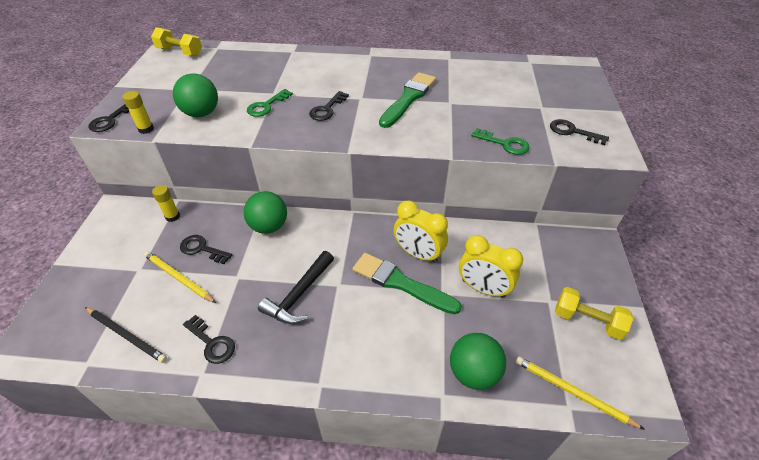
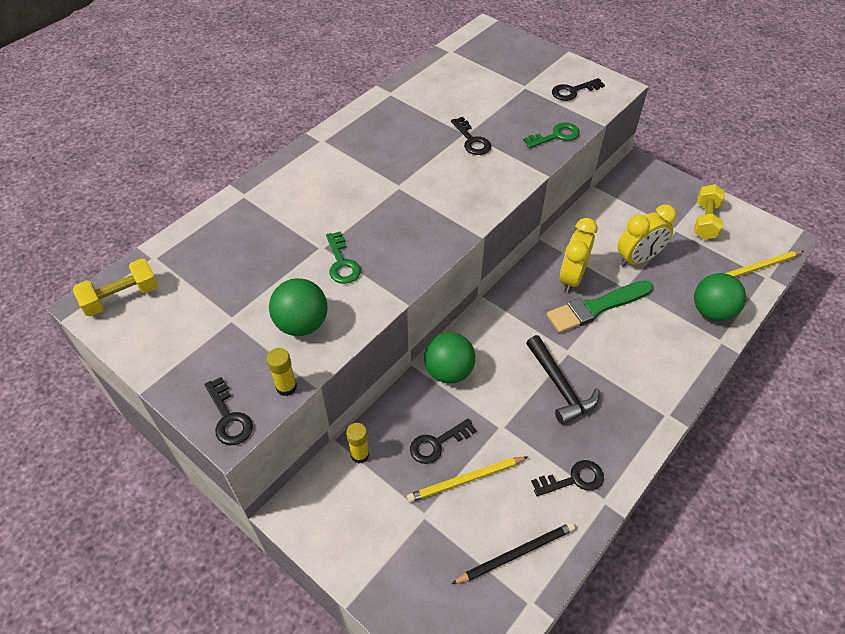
camera: 55 degrees left, 5 degrees up
(327, 109) = (395, 219): black key -> black key (472, 140)
(408, 98) = (433, 155): green brush -> none
(418, 254) = (571, 278): yellow clock -> yellow clock turned 135 degrees clockwise
(587, 320) = (705, 221): yellow dumbbell -> yellow dumbbell turned 45 degrees counterclockwise

